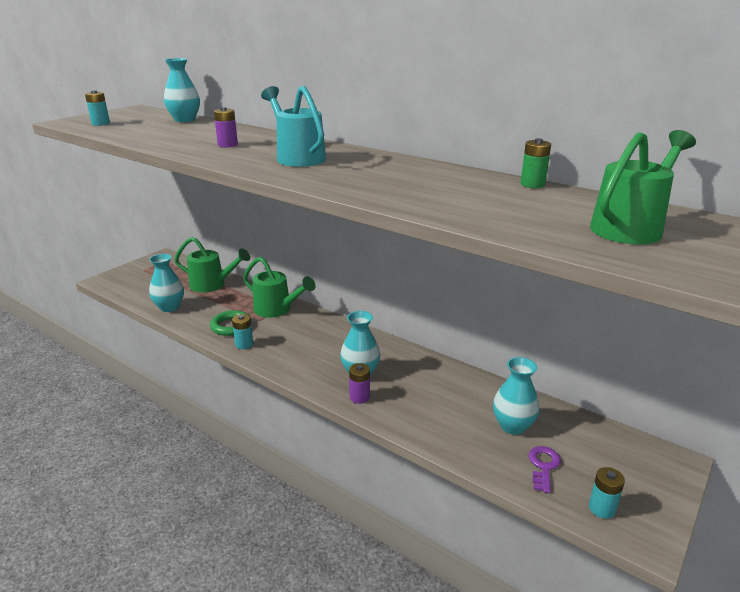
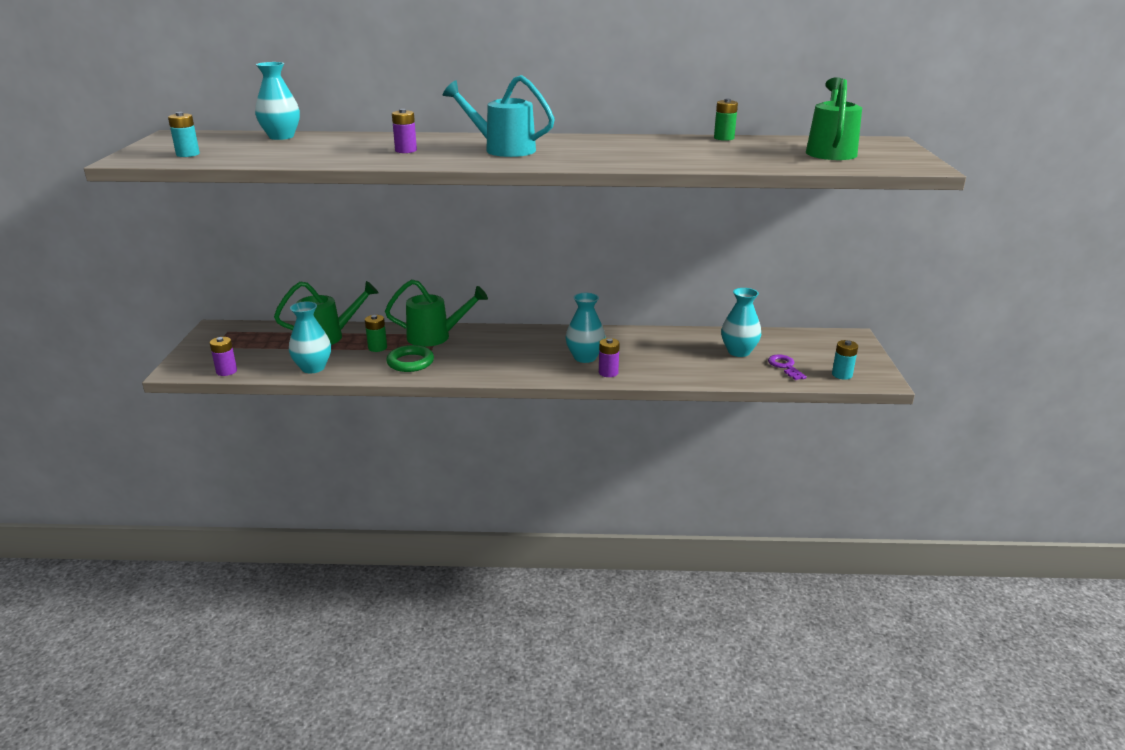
camera: 35 degrees left, 0 degrees up
(123, 291) = (226, 371): none -> purple battery
(228, 305) = (377, 347): none -> green battery
(244, 344) = (448, 371): turquoise battery -> none

